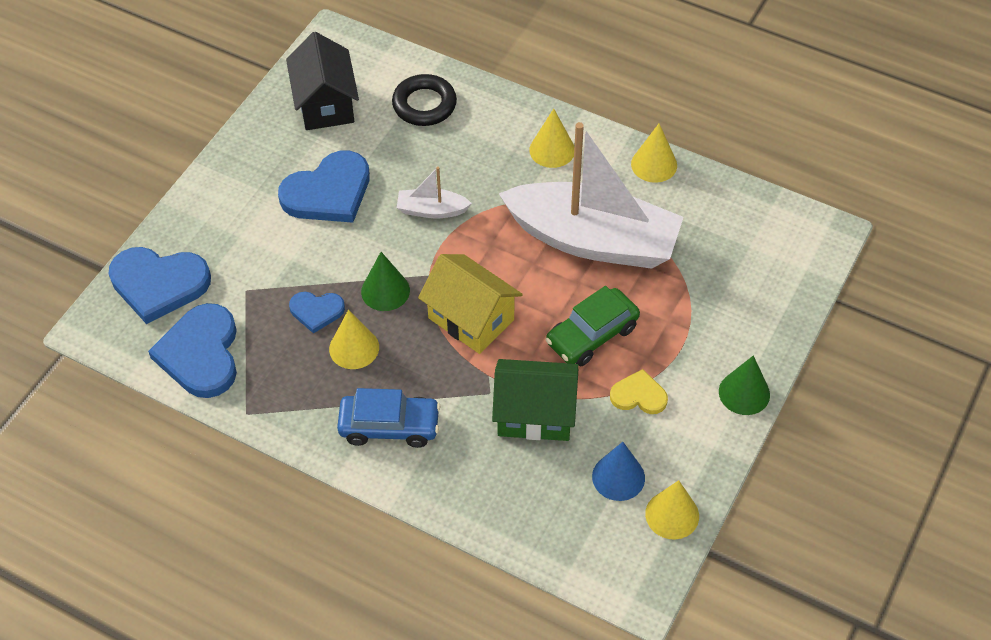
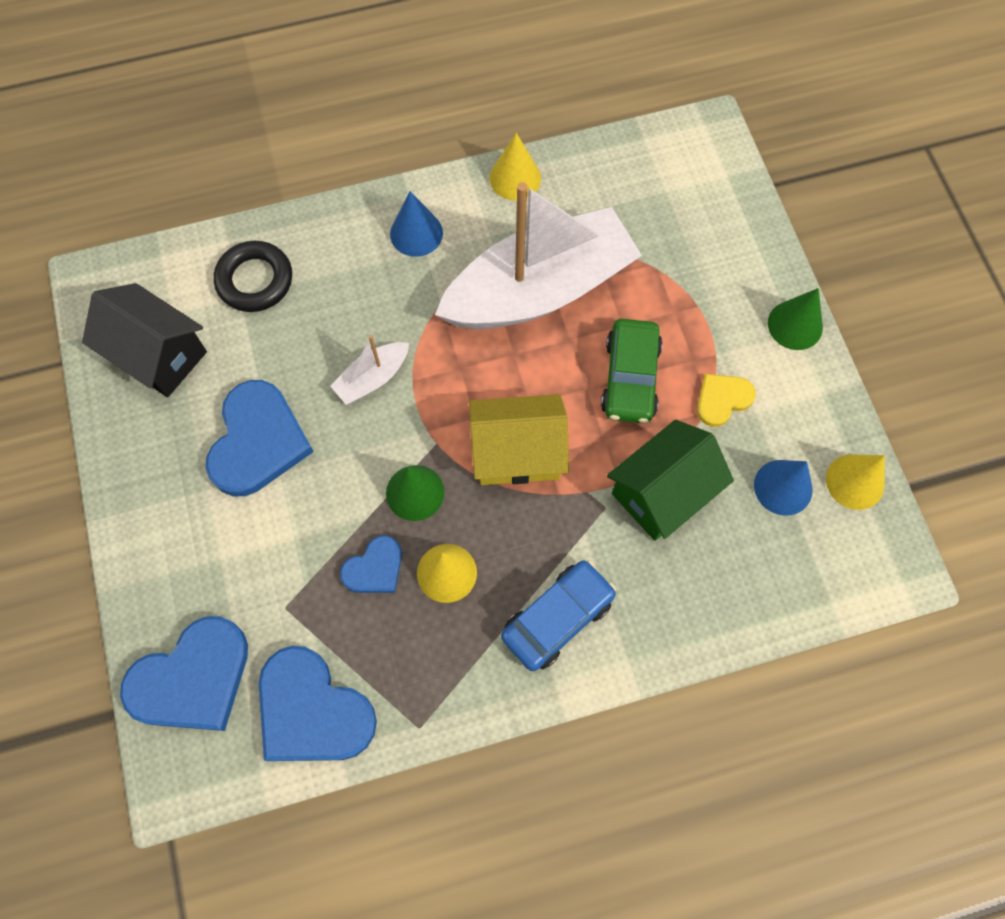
camera: 45 degrees left, 15 degrees up
(552, 150) = (416, 233): yellow cone -> blue cone

